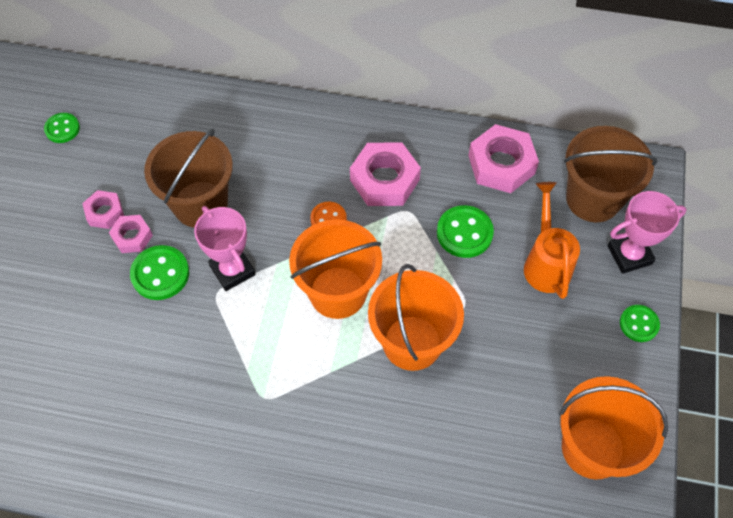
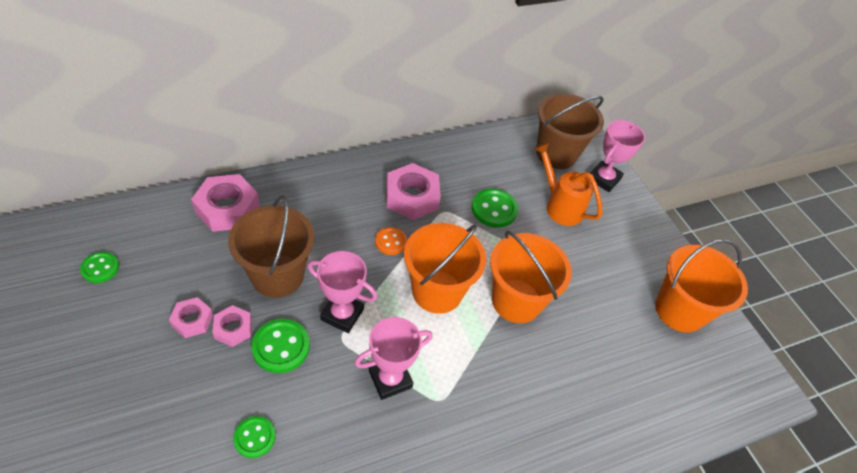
camera: 40 degrees left, 10 degrees down
(233, 354) = (390, 379): none -> pink trophy
(501, 164) = (483, 155): pink nut -> pink nut (227, 208)
(639, 324) = (642, 219): green button -> green button (255, 437)

